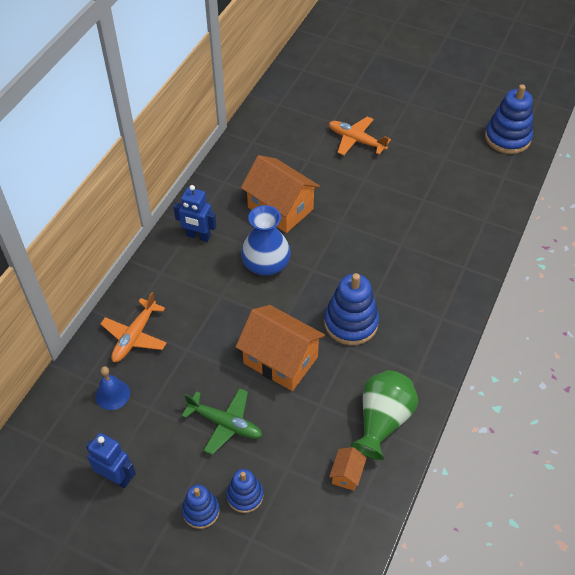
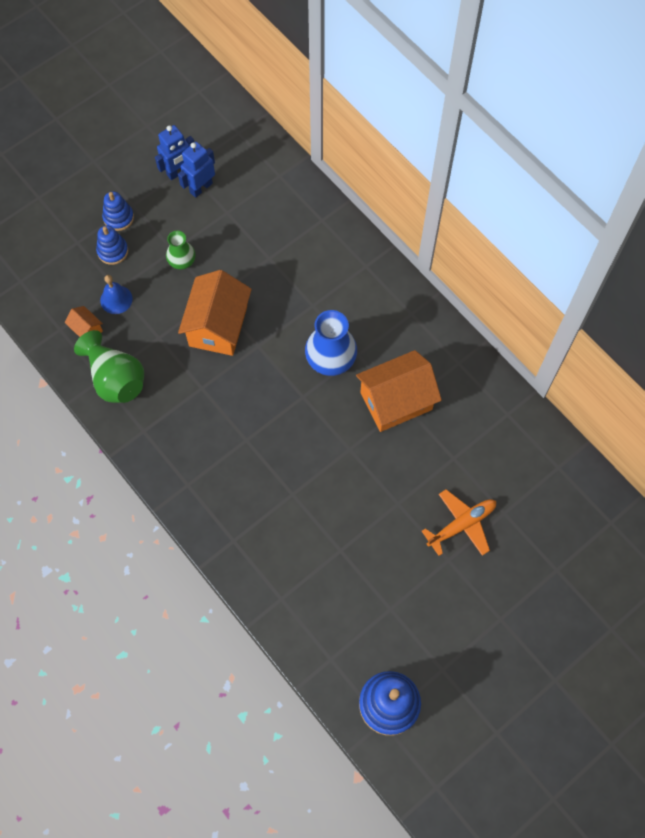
camera: 115 degrees right, 15 degrees up
(112, 394) = (254, 190): blue bell -> blue bell (116, 299)
(135, 336) = (304, 224): orange plane -> none
(198, 236) = (395, 312): blue robot -> blue robot (201, 188)
(225, 423) = (182, 260): green plane -> green vase
(280, 360) = (218, 326): orange house -> orange house turned 45 degrees counterclockwise
(351, 323) = (225, 401): blue stacking toy -> none

